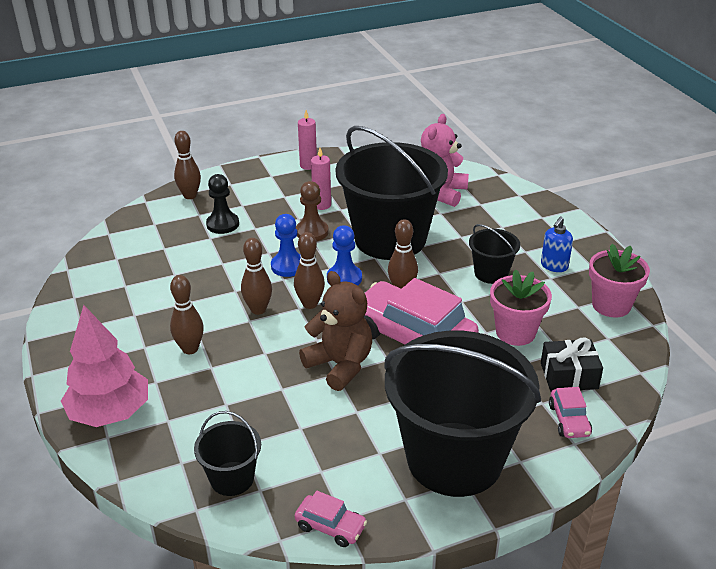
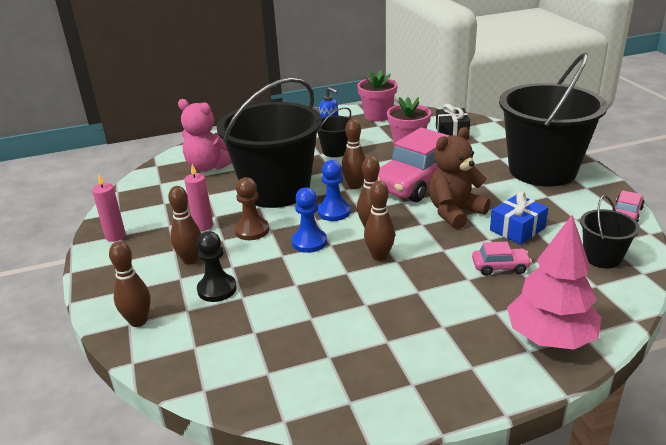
camera: 85 degrees left, 5 degrees down
(190, 349) = (443, 294): brown bowling pin -> brown bowling pin (190, 260)
(299, 413) = (517, 229): none -> blue gift
(569, 420) = (494, 135): pink car -> pink car (500, 267)

